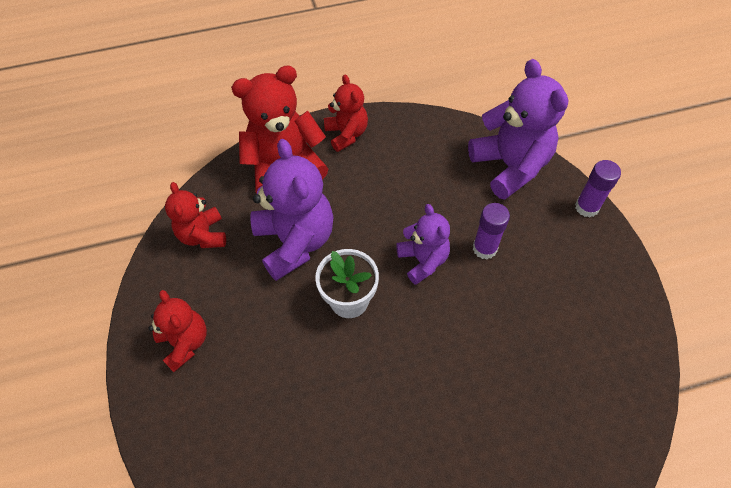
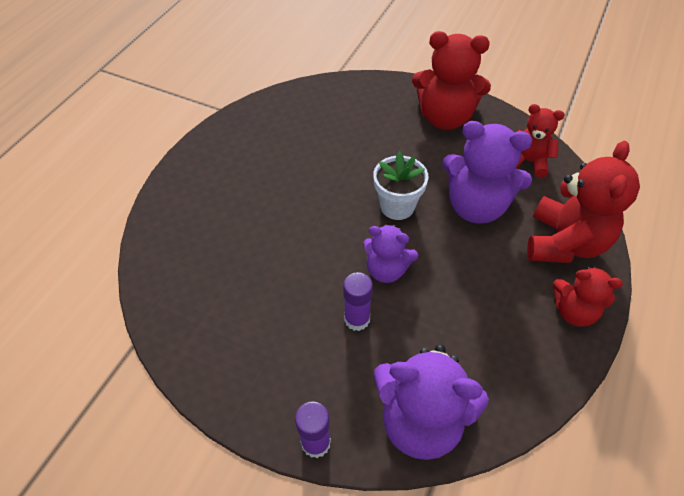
camera: 130 degrees right, 5 degrees down
(185, 342) = (445, 117): red teddy bear -> red teddy bear, size x1.68

